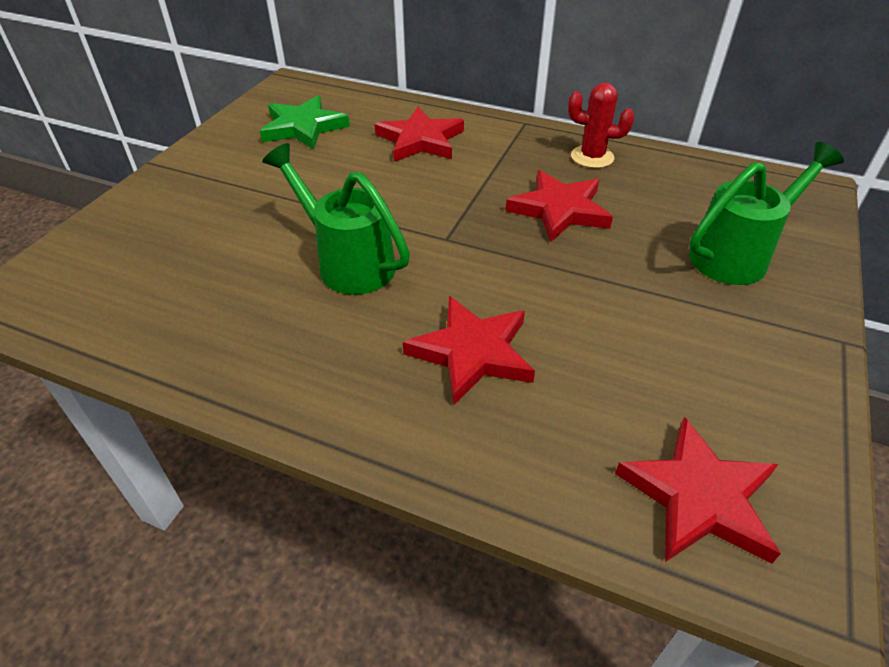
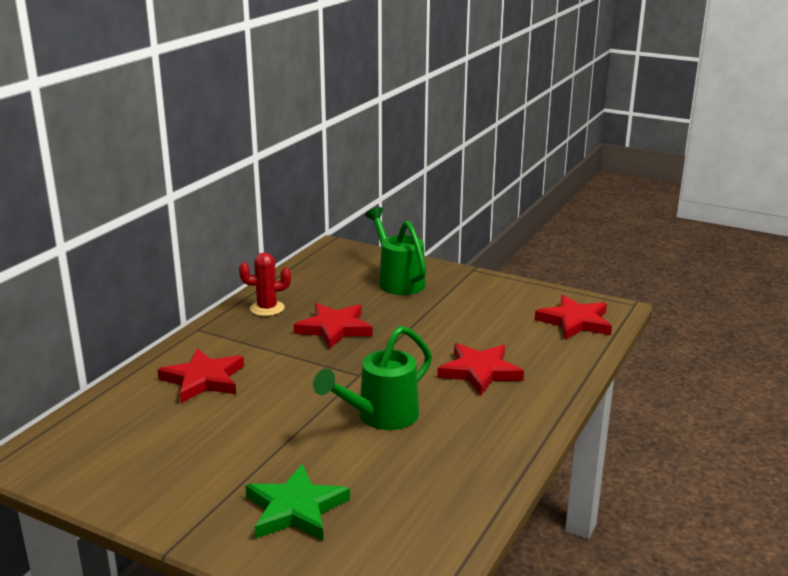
camera: 85 degrees left, 20 degrees down
(303, 127) = (141, 446): green star -> green star (295, 509)
(592, 157) = (267, 308): red cactus -> red cactus turned 60 degrees clockwise

